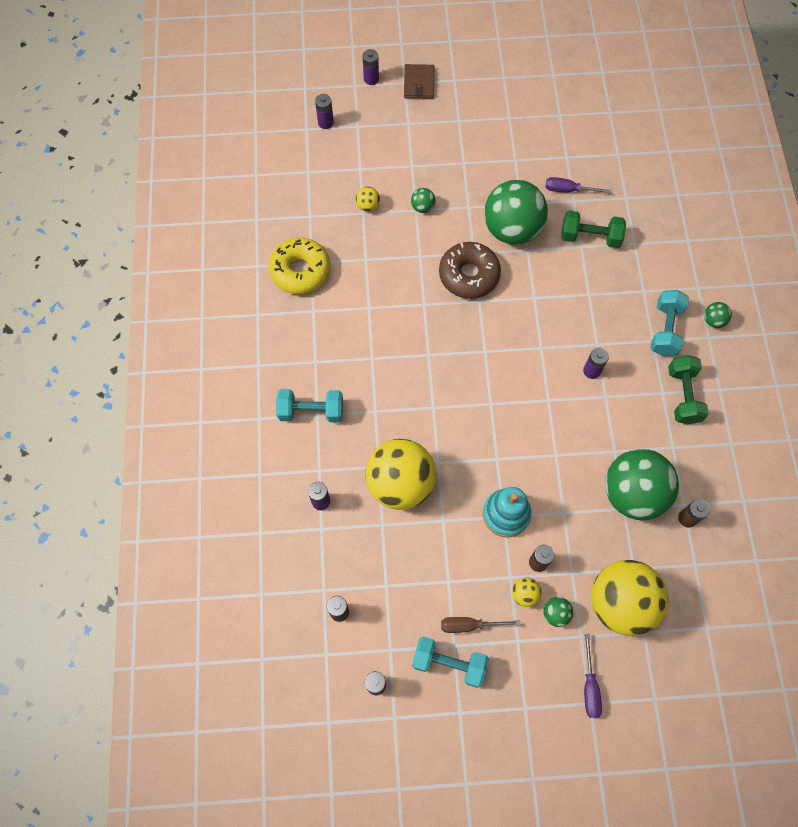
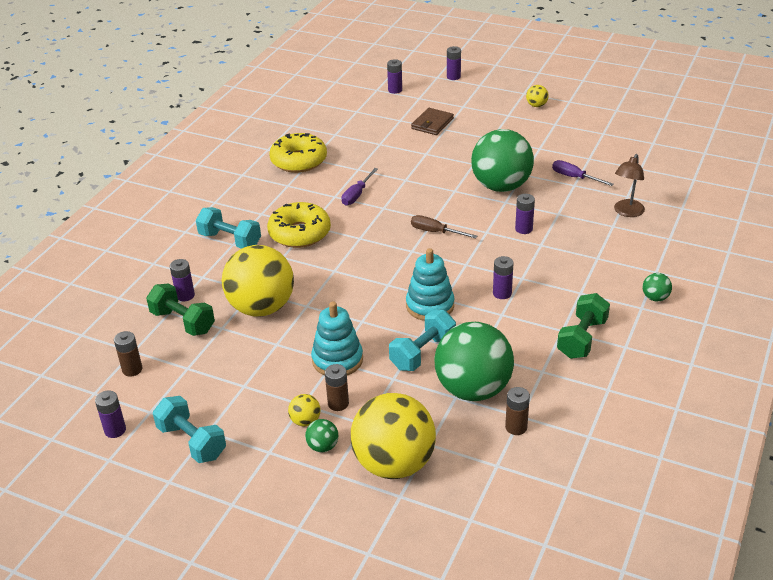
camera: 30 degrees right, 30 degrees down
(368, 206) = (387, 141): yellow ball -> yellow ball (536, 105)
(370, 373) = (299, 233): none -> yellow donut
(419, 83) = (491, 88): brown wallet -> brown wallet (432, 124)
(422, 207) = (433, 153): green ball -> none
(469, 275) = (438, 202): brown donut -> none
(469, 625) = (235, 423): brown screwdriver -> brown screwdriver (435, 232)
(542, 413) = (430, 306): none -> turquoise stacking toy
(563, 280) = (523, 229): none -> purple battery
(589, 686) = (309, 514): purple screwdriver -> purple screwdriver (357, 195)
(590, 237) = (571, 210): green dumbbell -> green dumbbell (183, 322)
(637, 220) = (627, 212): none -> brown lamp
(665, 329) = (599, 289): turquoise dumbbell -> turquoise dumbbell (423, 353)

